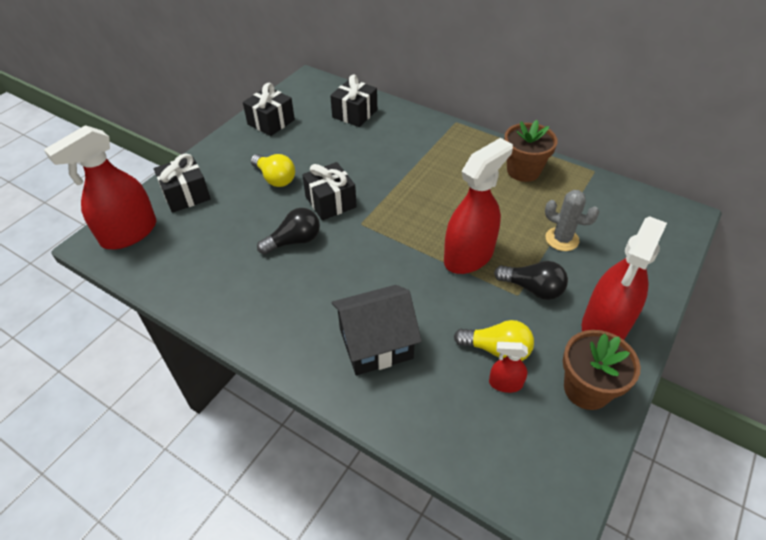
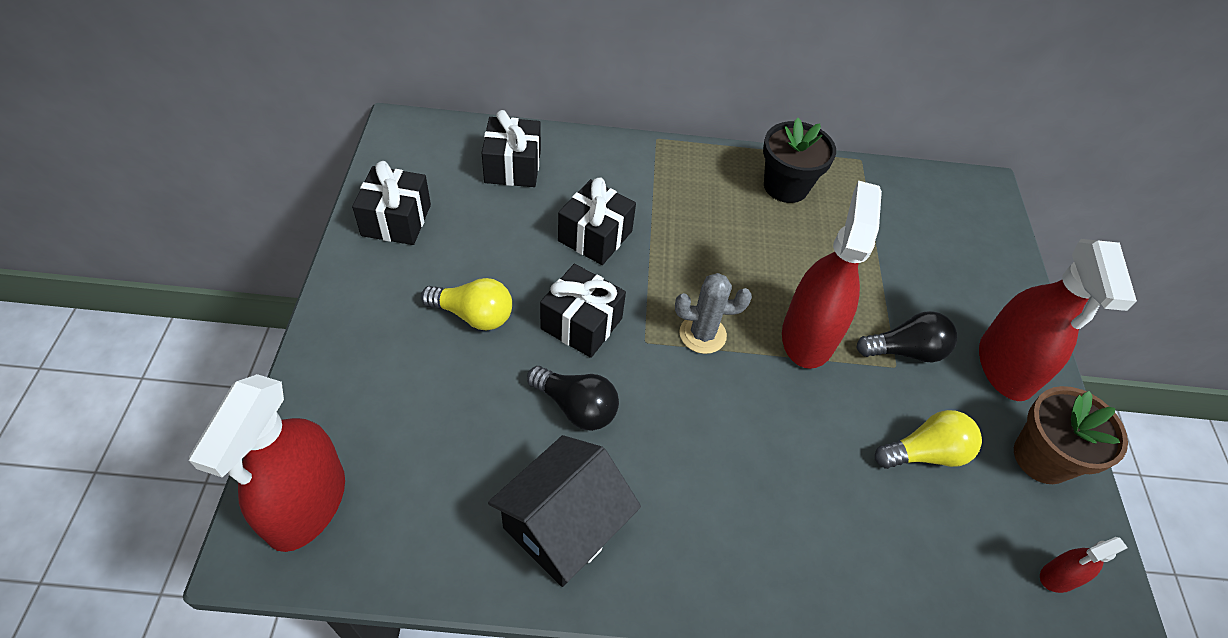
camera: 35 degrees left, 5 degrees up
(186, 195) = (353, 397): black gift -> black gift (595, 236)
(294, 241) = (576, 407): black light bulb -> black light bulb turned 90 degrees clockwise
(376, 344) = (790, 514): black house -> black house (563, 526)
(505, 383) = (963, 493): red spray bottle -> red spray bottle (1058, 577)
(523, 171) = (785, 186): brown flower pot -> black flower pot
(562, 239) = (890, 269): grey cactus -> grey cactus (702, 334)

